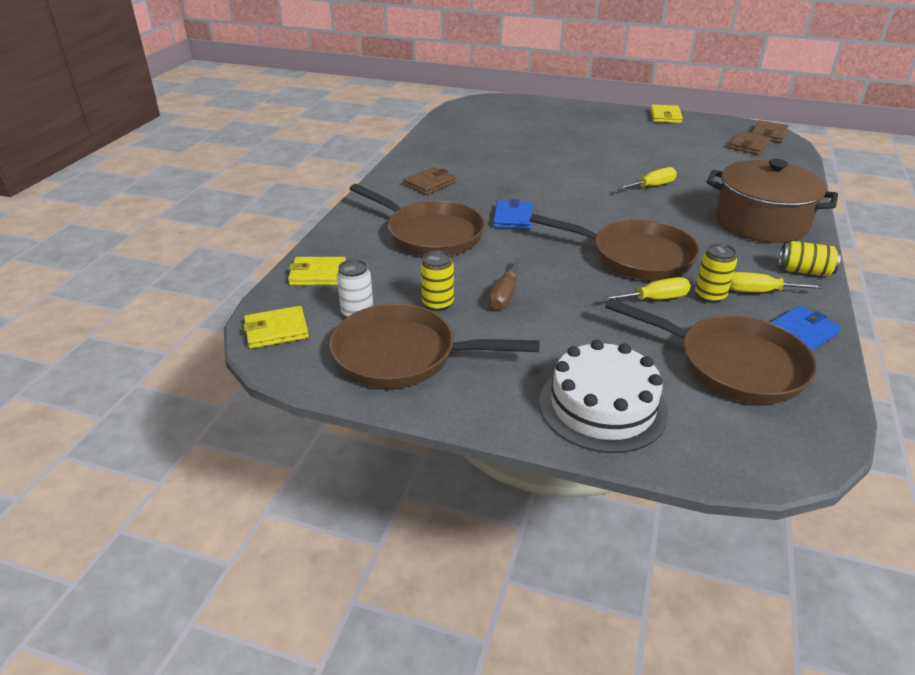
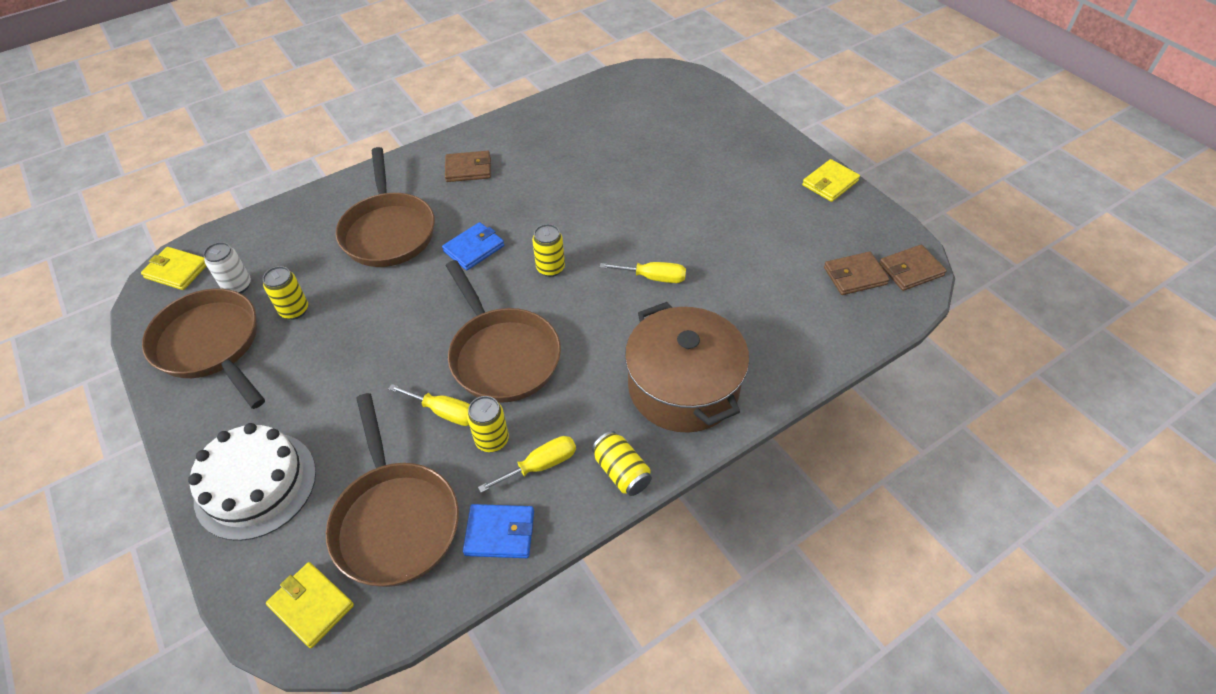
camera: 40 degrees right, 15 degrees up
(318, 274) = (264, 230): yellow wallet -> yellow wallet (311, 605)
(505, 295) = (348, 331): brown screwdriver -> none
(583, 206) = (550, 268): none -> yellow can
(759, 292) = (540, 465): yellow screwdriver -> yellow screwdriver turned 105 degrees clockwise

